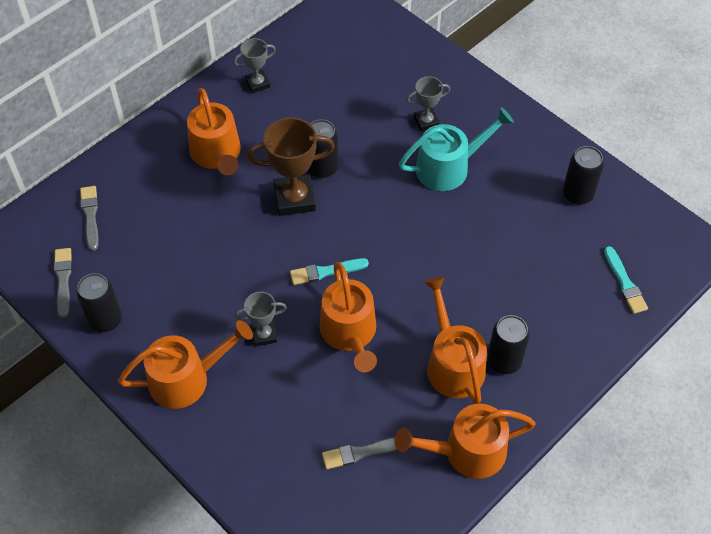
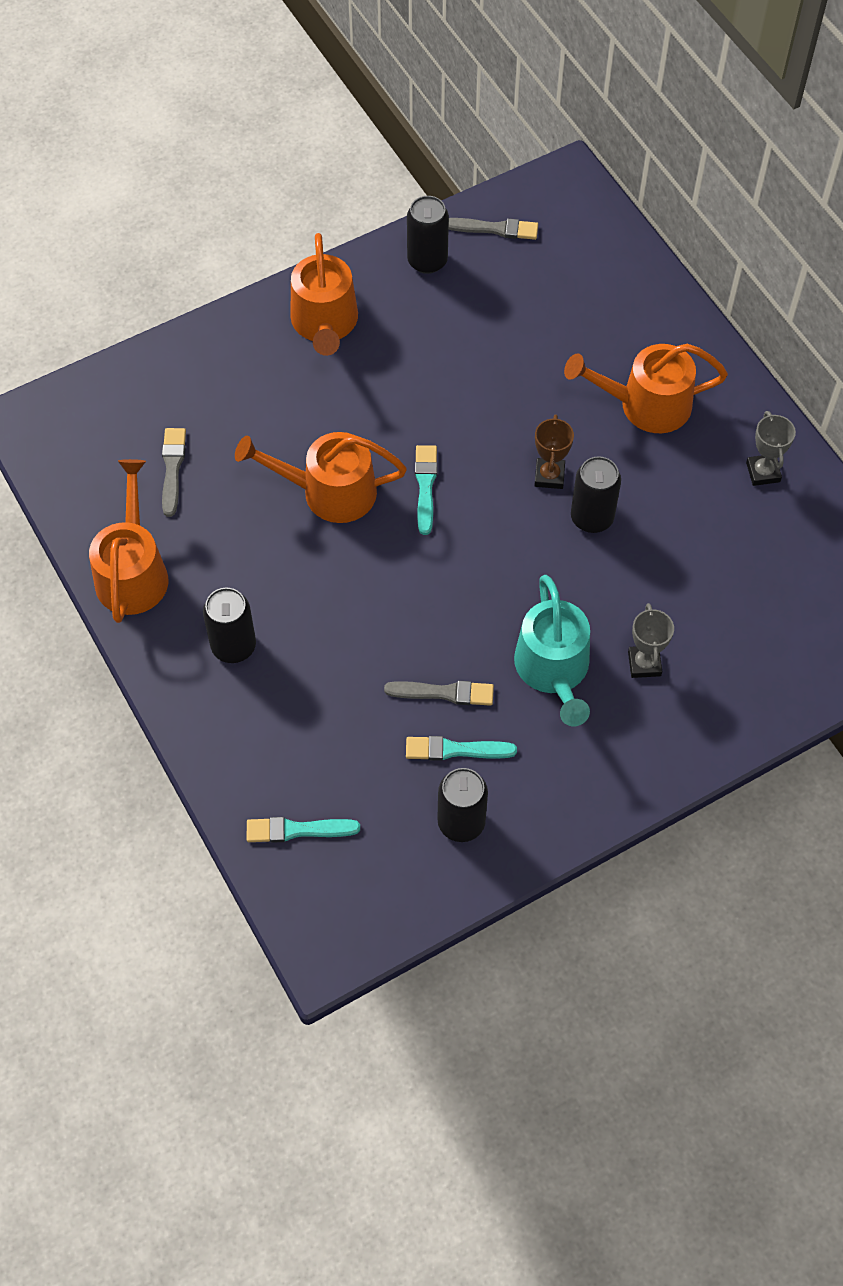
camera: 105 degrees right, 5 degrees up
(90, 216) = (581, 263): grey brush -> grey brush (444, 693)
(264, 335) = (357, 405): grey trophy -> none
(294, 198) = (549, 476): brown trophy -> brown trophy, size x0.57
(453, 364) = (250, 589): orange watering can -> none
(528, 208) = (455, 750): none -> turquoise brush

